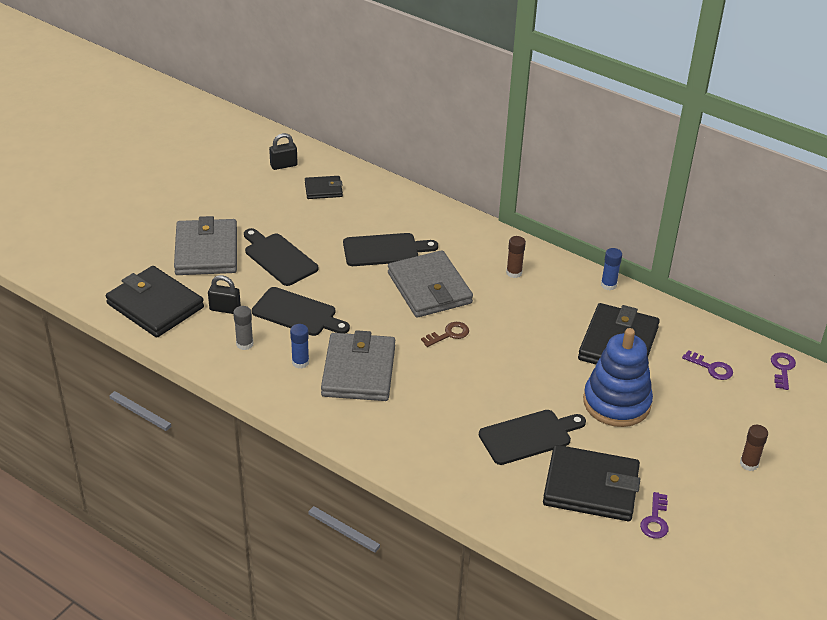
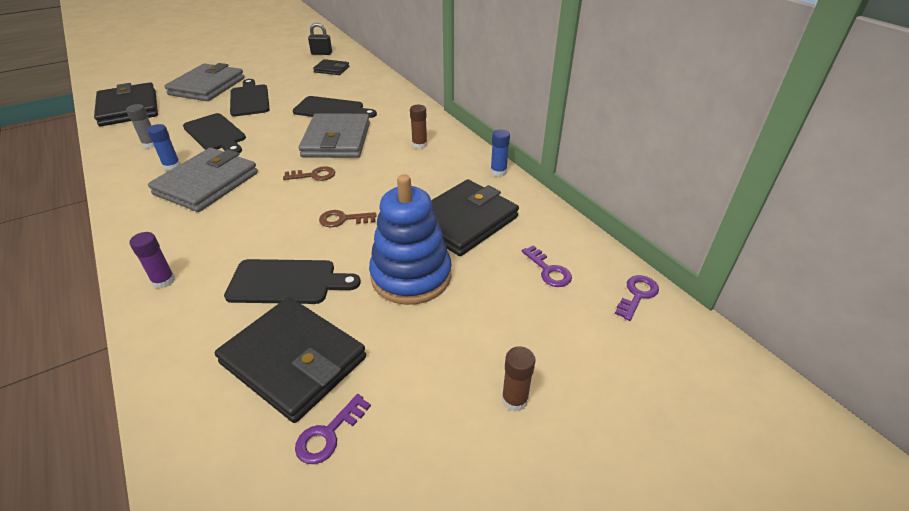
camera: 25 degrees right, 0 degrees up
(225, 309) = (170, 120): black padlock -> none
(431, 465) = (164, 281): none -> purple glue stick
(519, 371) = (343, 219): none -> brown key

